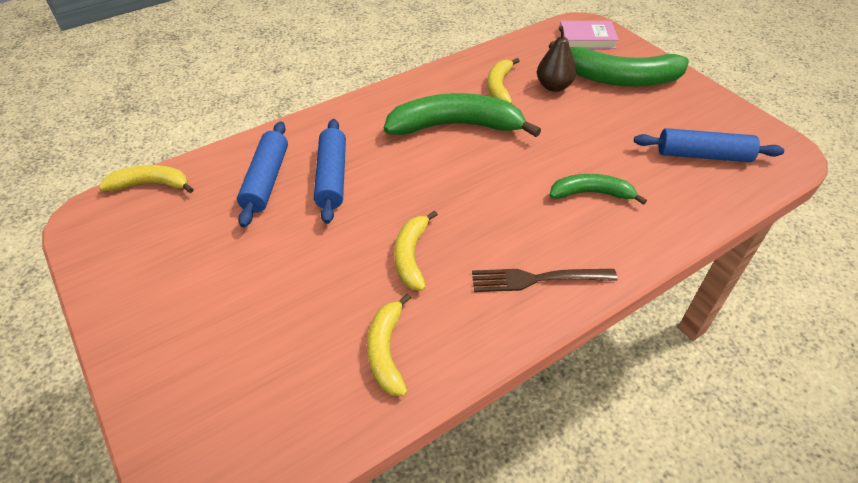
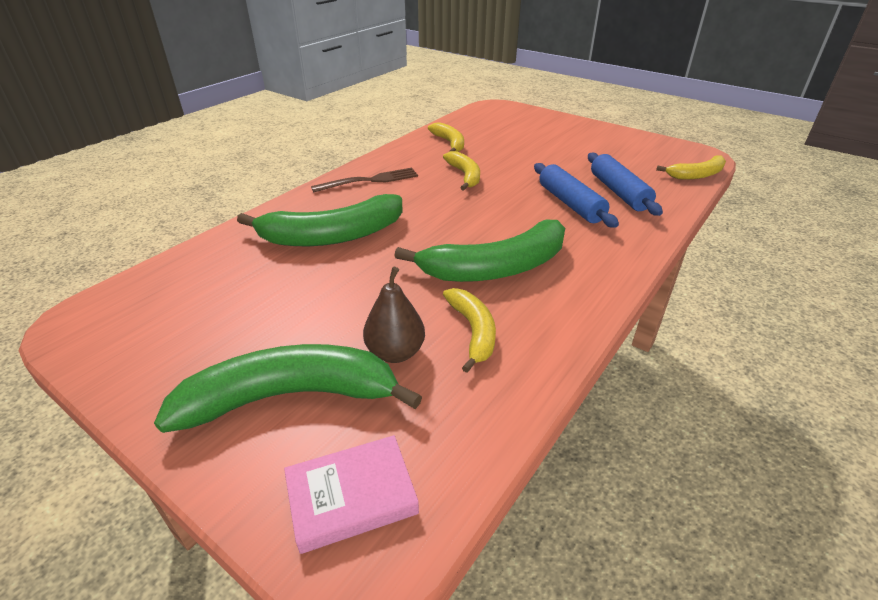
camera: 160 degrees right, 10 degrees down
(591, 193) = (332, 236): green banana -> green banana, size x1.79
(703, 155) = (197, 296): blue rolling pin -> none

